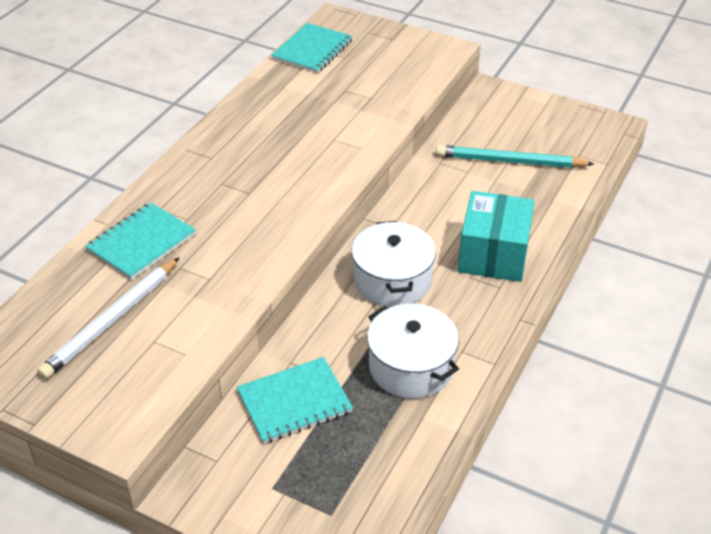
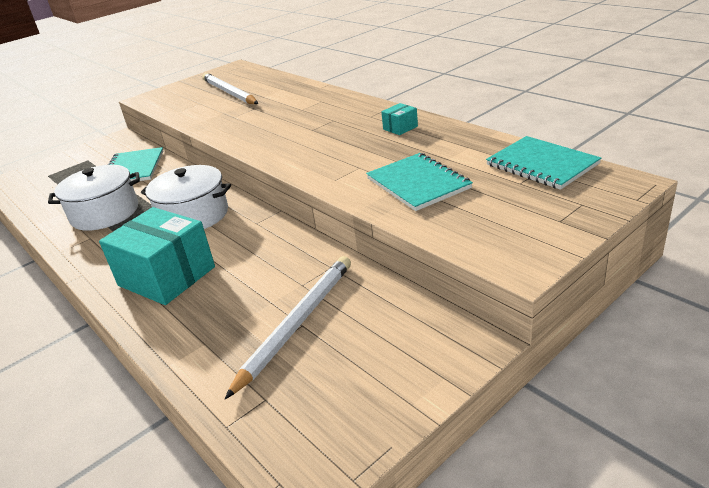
camera: 115 degrees right, 10 degrees down
(142, 243) = (290, 97): turquoise notebook -> turquoise notebook (418, 183)
(243, 131) = (400, 128): none -> turquoise box
(510, 161) = (297, 324): turquoise pencil -> white pencil

